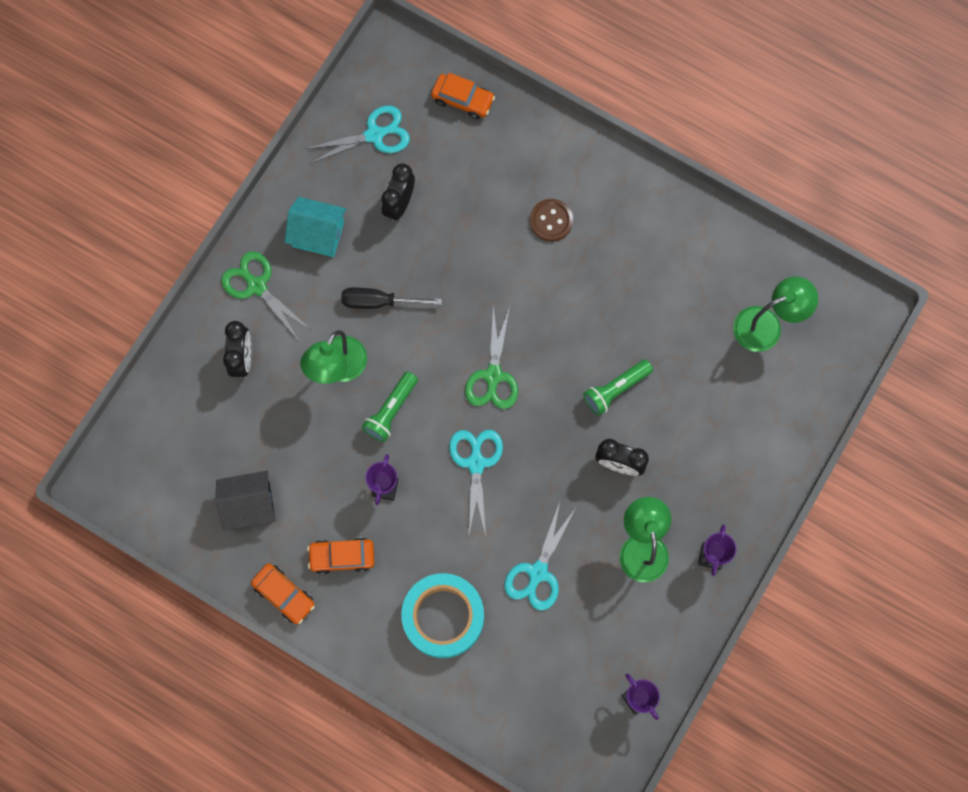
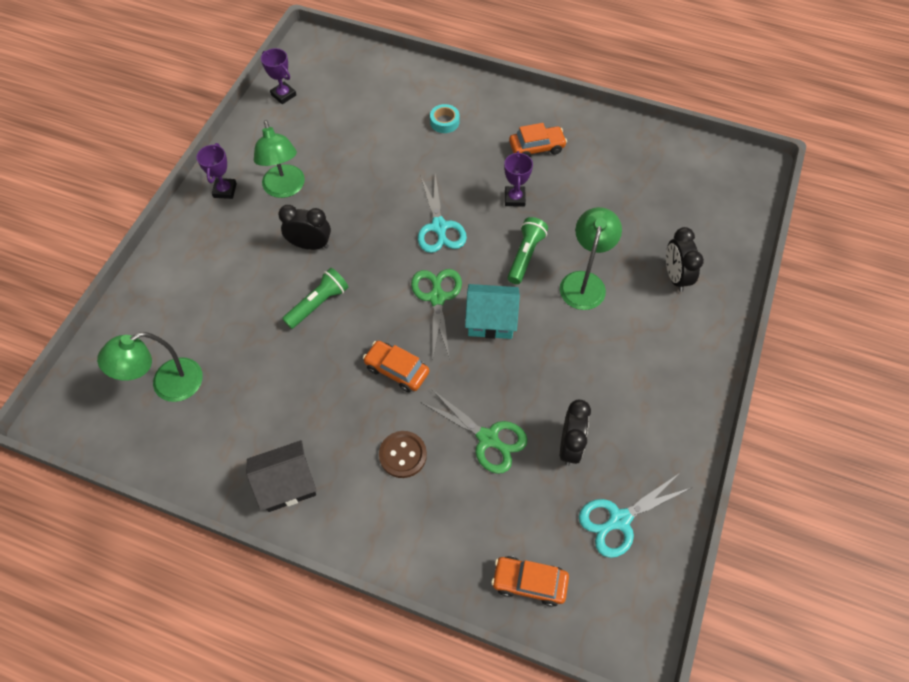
camera: 170 degrees right, 15 degrees down
(250, 504) = (625, 171): black house -> black house (287, 484)
(257, 286) = (687, 341): green scissors -> green scissors (488, 438)
(284, 594) = (575, 118): orange car -> orange car (396, 370)
(318, 234) = (644, 400): turquoise house -> turquoise house (491, 320)
(379, 302) = (563, 345): black screwdriver -> none
(443, 617) = (444, 122): turquoise tape -> turquoise tape, size x0.44
(538, 572) = (372, 159): turquoise scissors -> none

